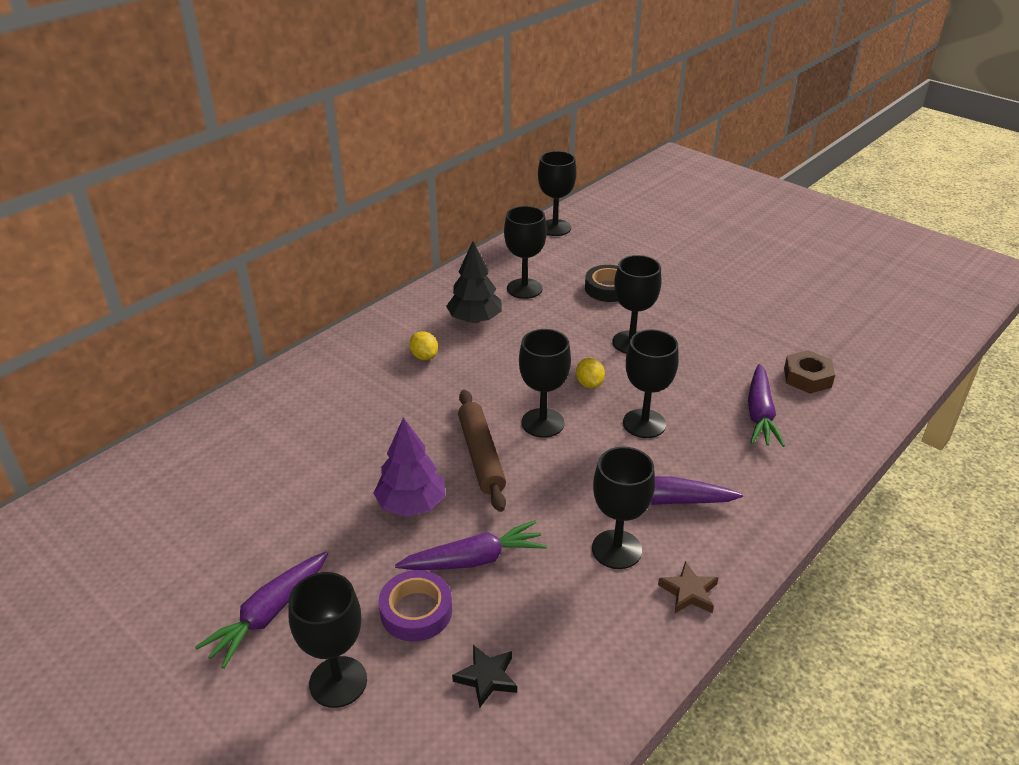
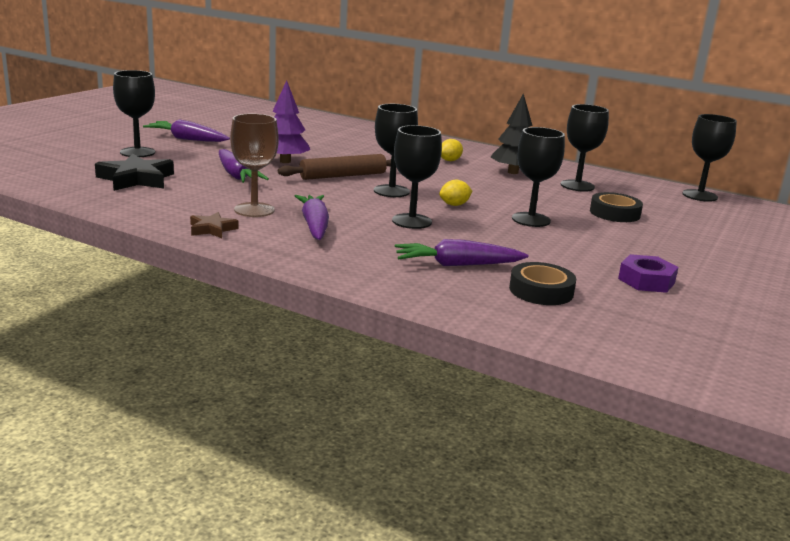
camera: 75 degrees right, 15 degrees down
(416, 611) = (190, 164): purple tape -> none
(487, 678) = (136, 179): black star -> black star, size x1.78
(616, 549) = (254, 210): black goblet -> brown goblet
(771, 317) = (646, 281): none -> purple nut
(807, 377) = (541, 291): brown nut -> black tape

